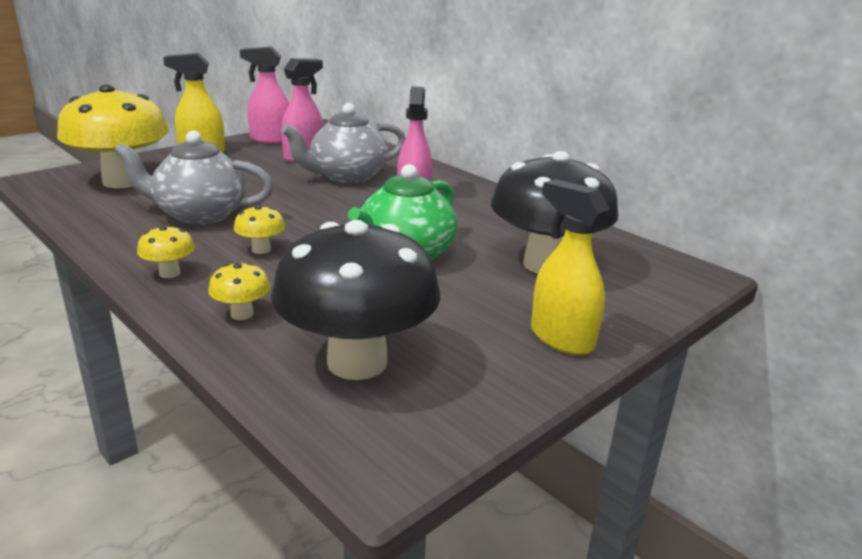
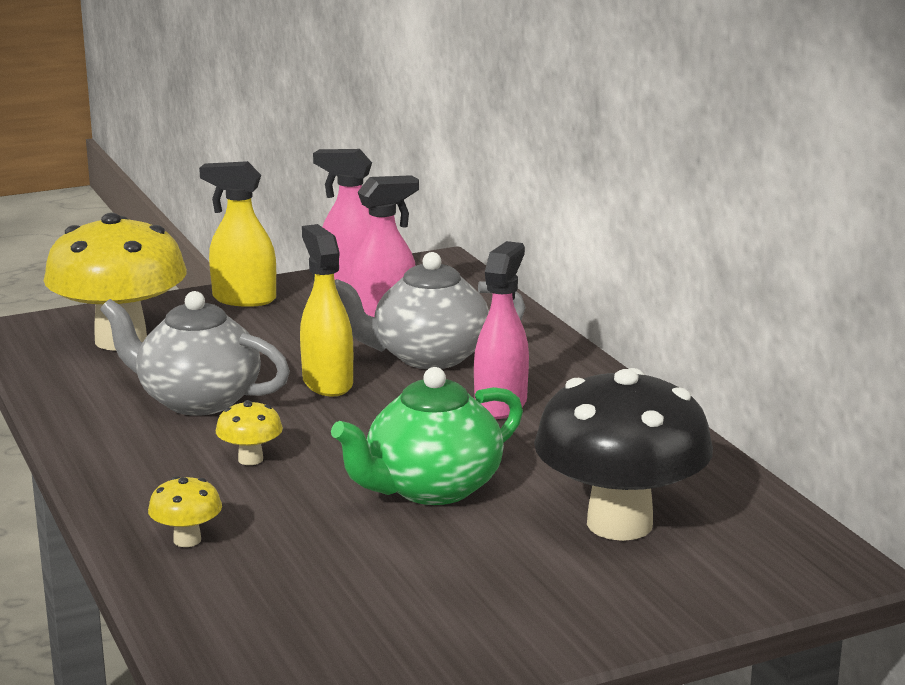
camera: 20 degrees right, 5 degrees down
(169, 273) = (127, 479): yellow mushroom -> none
(357, 362) = (287, 614): black mushroom -> none
(561, 338) = (557, 623): yellow spray bottle -> yellow spray bottle (327, 383)

